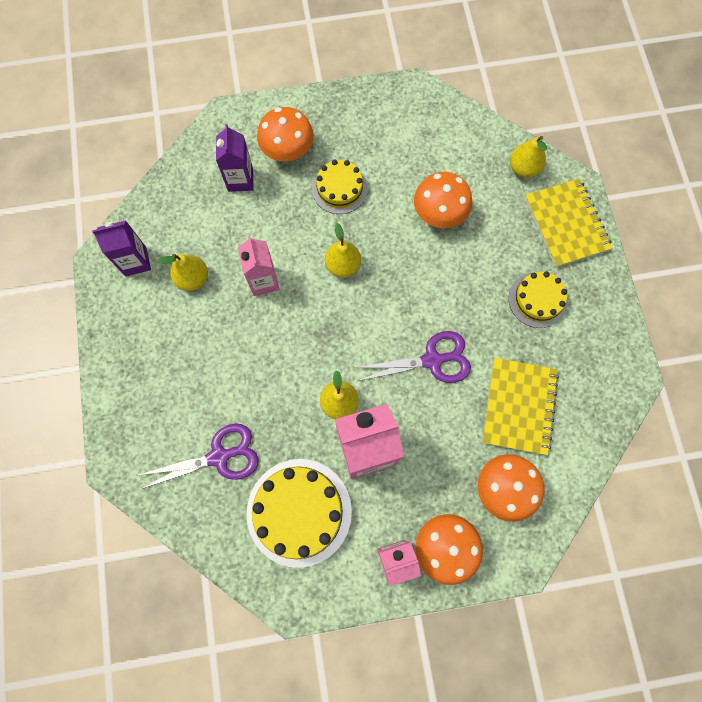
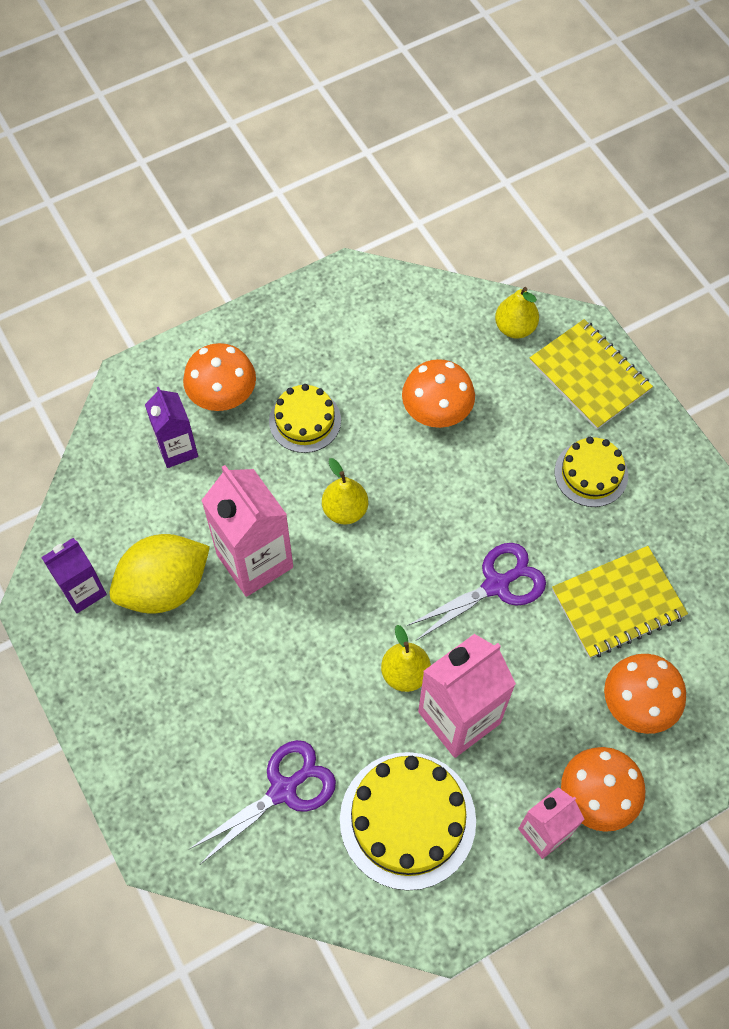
camera: 20 degrees left, 10 degrees down
(193, 278) = (164, 587): yellow pear -> yellow lemon
(263, 281) = (255, 561): pink carton -> pink carton, size x1.64
(518, 406) = (618, 603): yellow notebook -> yellow notebook turned 75 degrees clockwise

